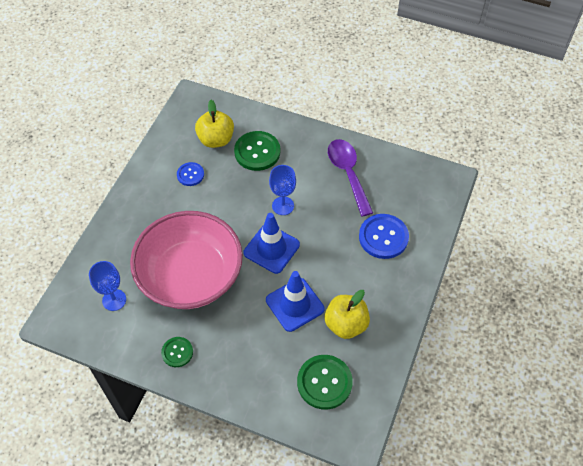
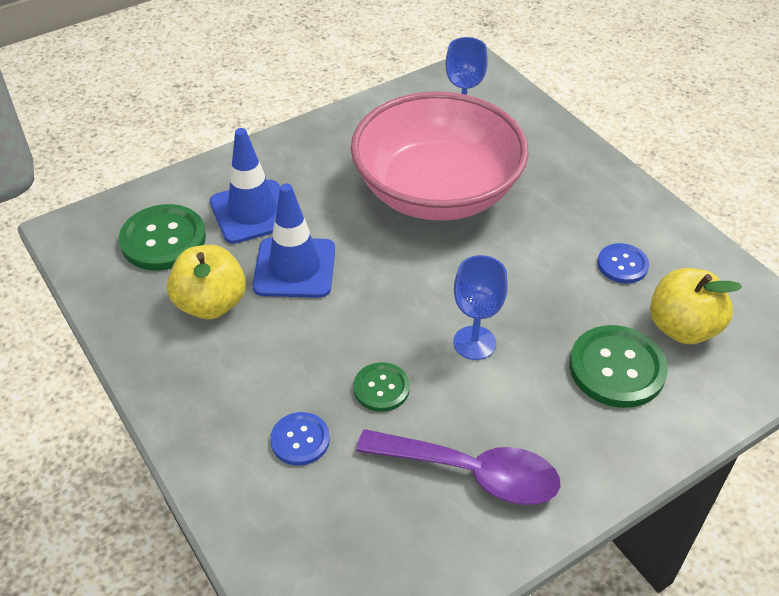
camera: 125 degrees right, 10 degrees down
(177, 352) = (340, 139): green button -> green button (381, 388)
(271, 249) = (406, 289): blue traffic cone -> blue traffic cone (252, 212)
(383, 237) = (300, 440): blue button -> blue button, size x0.58

